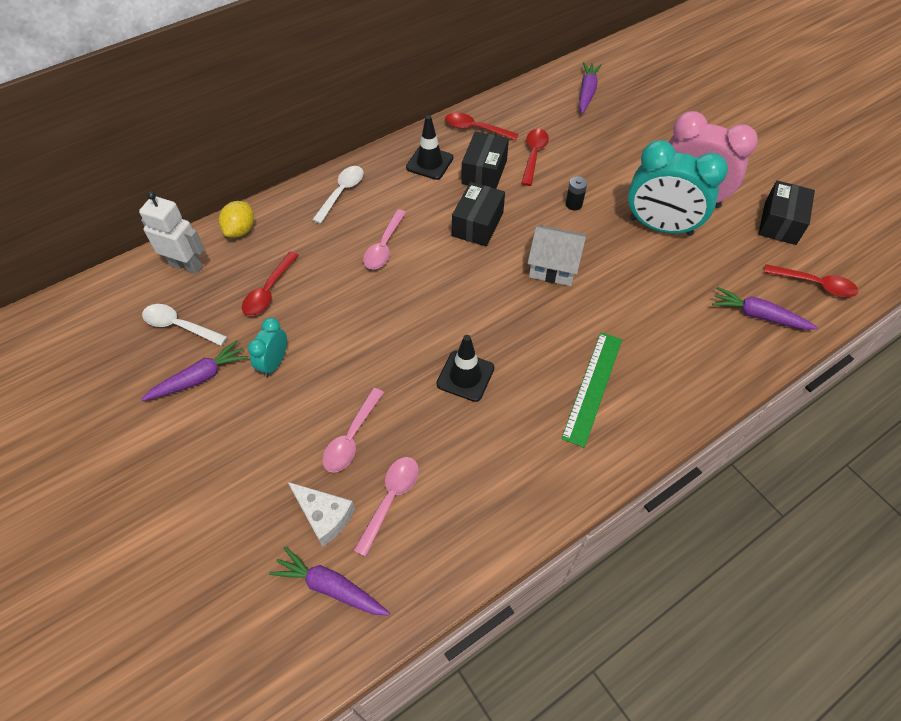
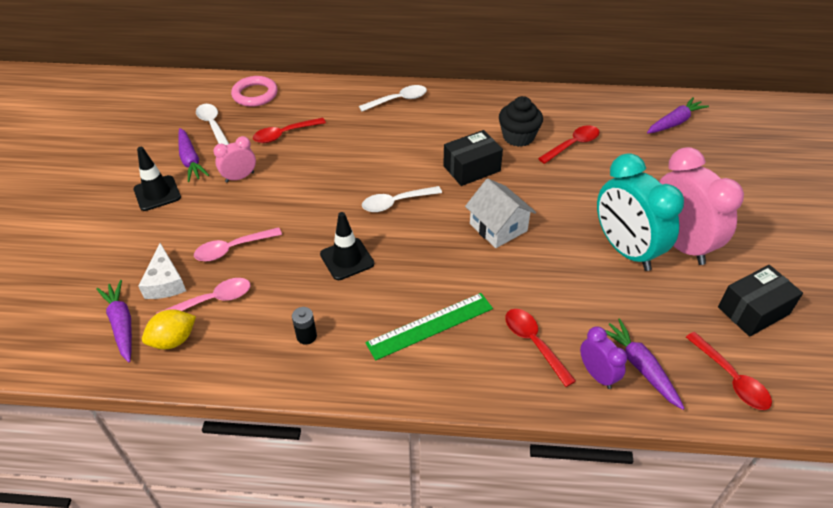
camera: 40 degrees right, 10 degrees down
(186, 266) = (255, 94): white robot -> pink ring
(200, 378) = (190, 160): purple carrot -> purple carrot turned 60 degrees clockwise
(240, 230) = (309, 90): yellow lemon -> yellow lemon (173, 340)
(274, 363) = (239, 177): turquoise clock -> pink clock
(384, 246) = (388, 147): pink spoon -> none
(429, 163) = (483, 111): black traffic cone -> black traffic cone (157, 193)
(449, 296) = (396, 203): none -> white spoon
(475, 129) = (545, 105): red spoon -> red spoon (534, 343)
(484, 172) = (518, 137): black box -> black cupcake
(573, 204) = (566, 194): black battery -> black battery (306, 336)
(739, 342) = (597, 375): none -> purple clock

